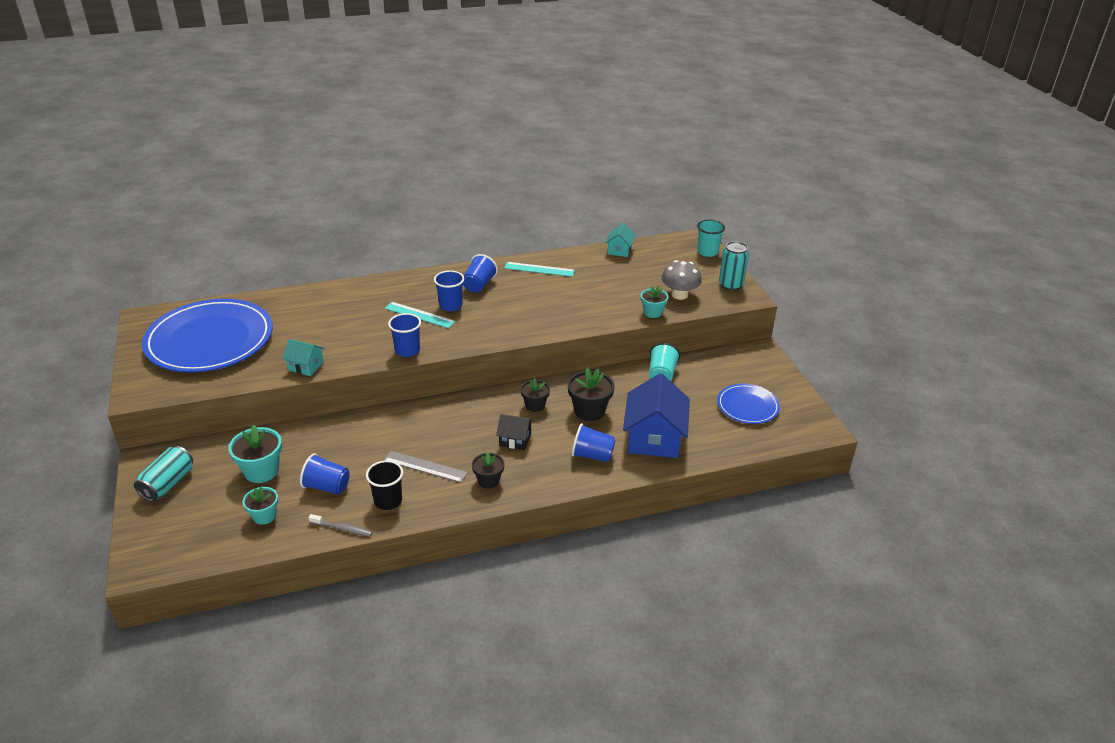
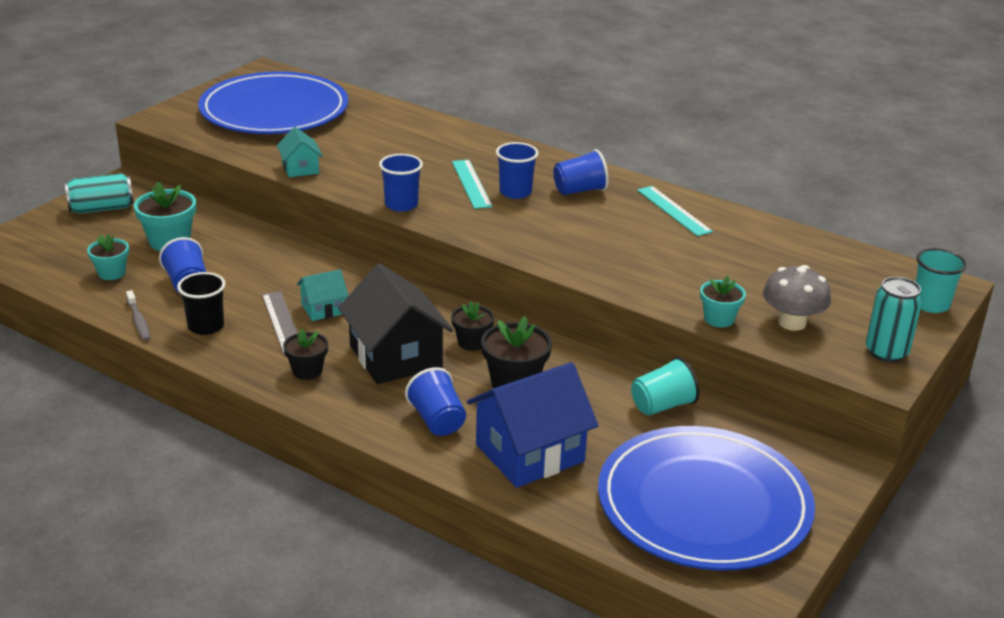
camera: 50 degrees right, 5 degrees down
(515, 440) = (395, 356): black house -> black house, size x1.97
(619, 250) = (810, 242): turquoise house -> turquoise house (323, 309)
(747, 406) = (704, 504): blue plate -> blue plate, size x2.01

